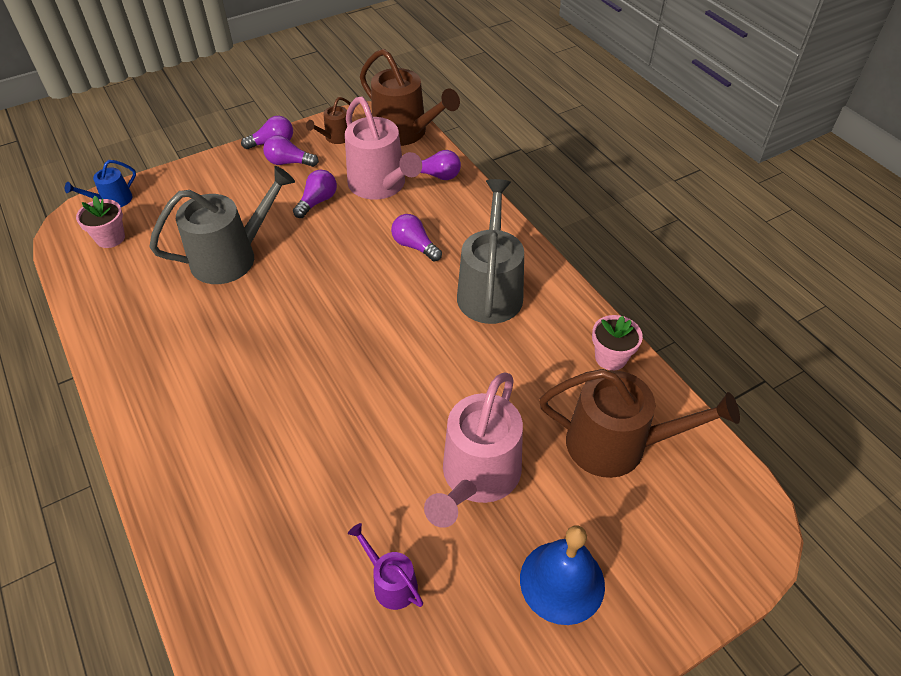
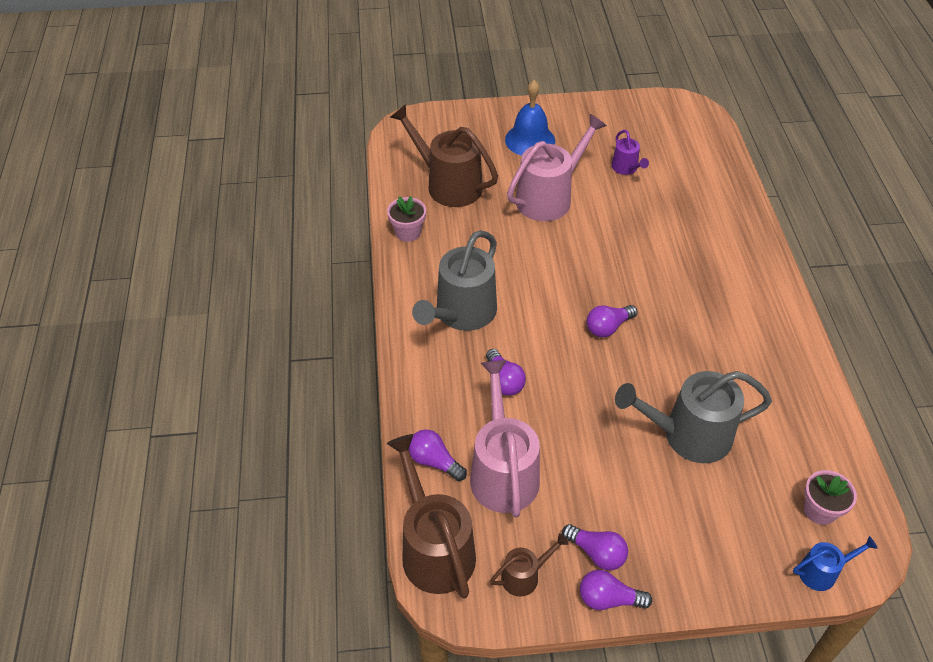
camera: 155 degrees left, 0 degrees up
(317, 202) = (581, 475): purple light bulb -> purple light bulb (608, 327)

